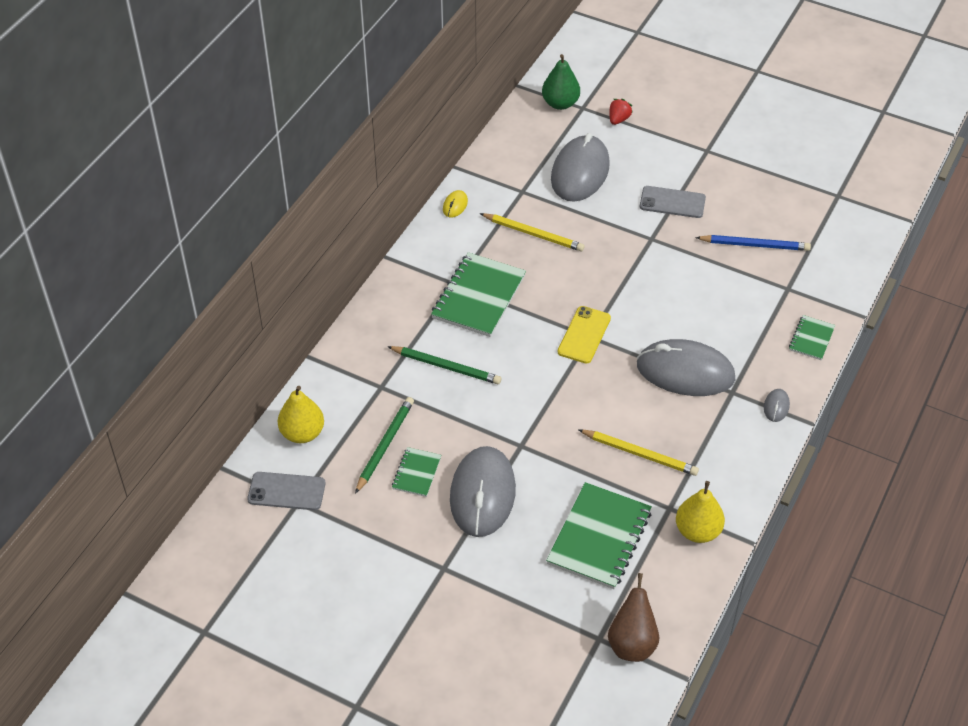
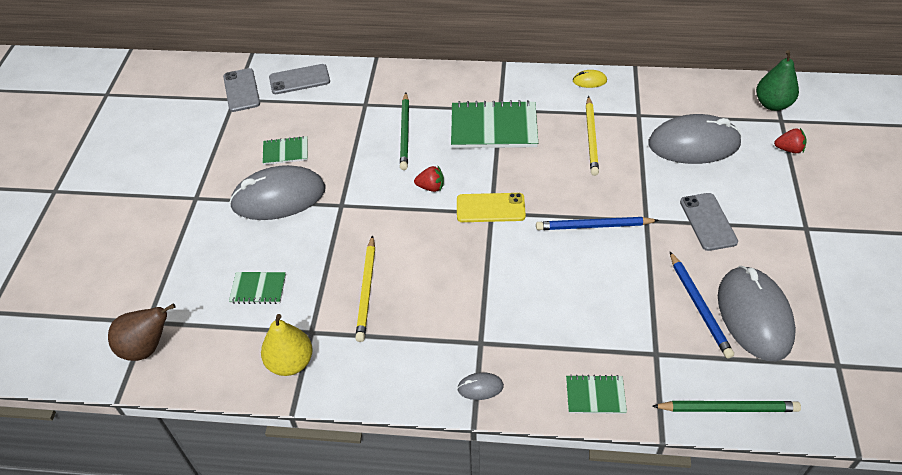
camera: 70 degrees right, 0 degrees up
(302, 433) = (299, 79): yellow pear -> grey phone
(384, 445) = (306, 125): green pencil -> green pencil (727, 408)
(534, 369) = (431, 187): none -> red strawberry
(599, 537) = (258, 289): green notebook -> green notebook, size x0.51
(641, 274) = (594, 226): none -> blue pencil
(685, 372) = (486, 296): grey mouse -> grey mouse (754, 316)

